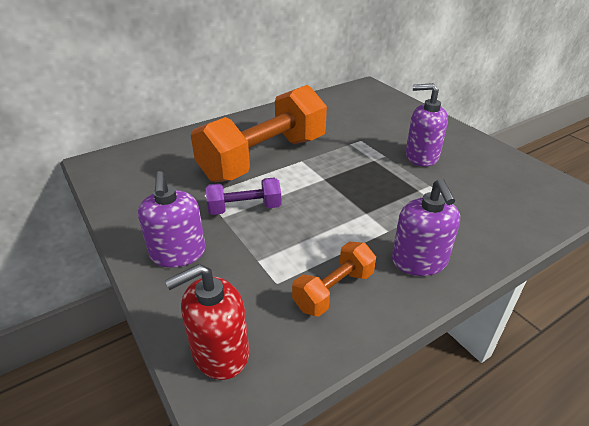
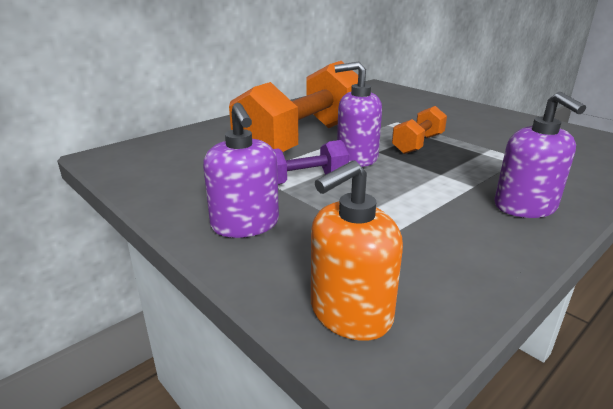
camera: 10 degrees left, 10 degrees down
(220, 352) = (350, 313): red soap dispenser -> orange soap dispenser
(334, 290) = (450, 239): orange dumbbell -> orange dumbbell (418, 144)
(421, 156) = (466, 129): purple soap dispenser -> purple soap dispenser (356, 158)

